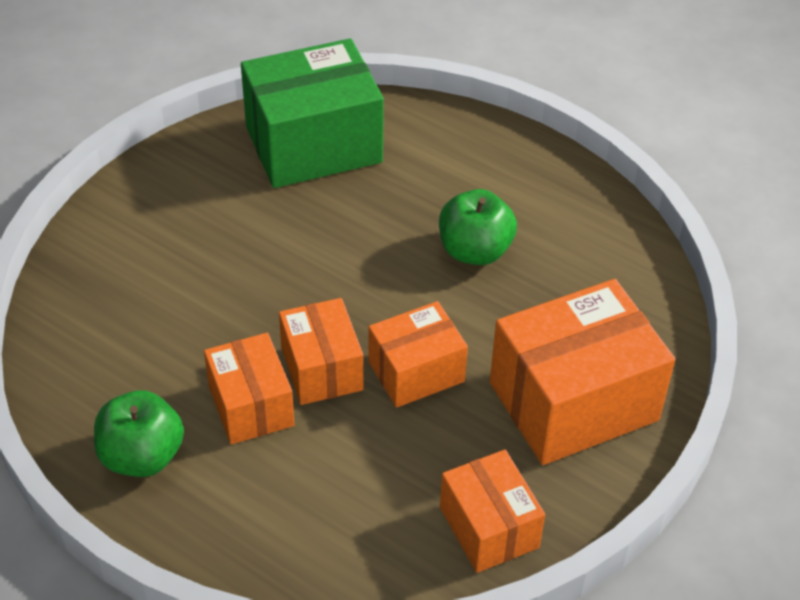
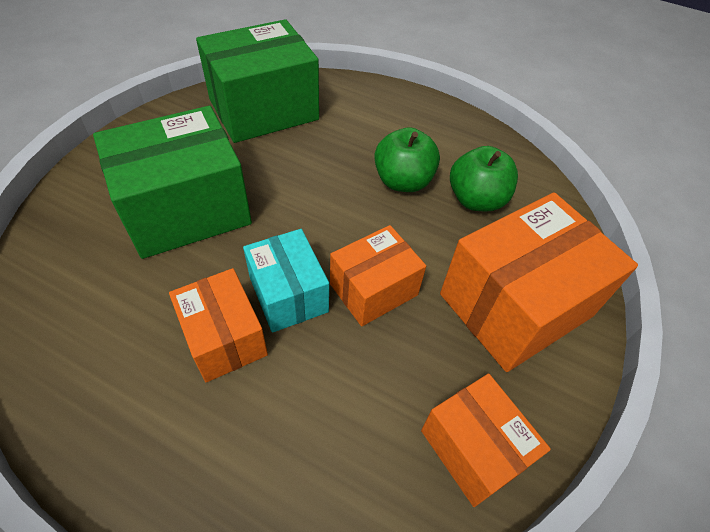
camera: 10 degrees left, 5 degrees up
(142, 456) = (113, 406): green apple -> green apple (476, 200)
(214, 267) = (186, 210): none -> green box
(322, 368) = (288, 294): orange box -> turquoise box

